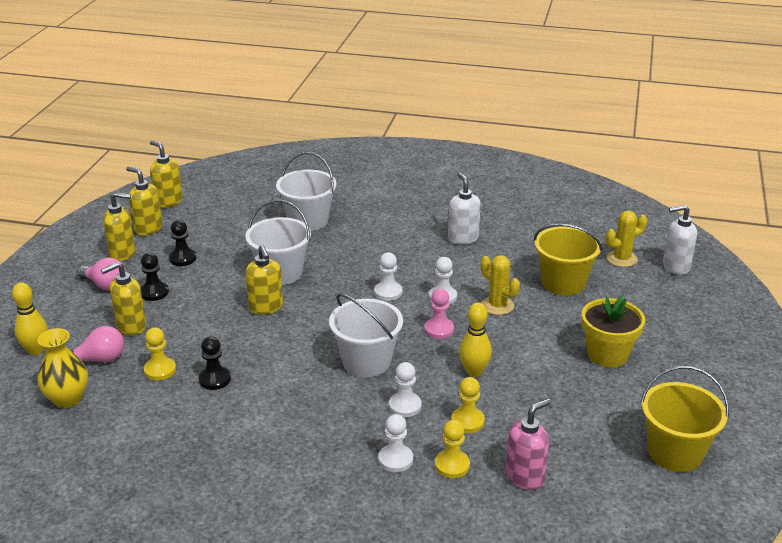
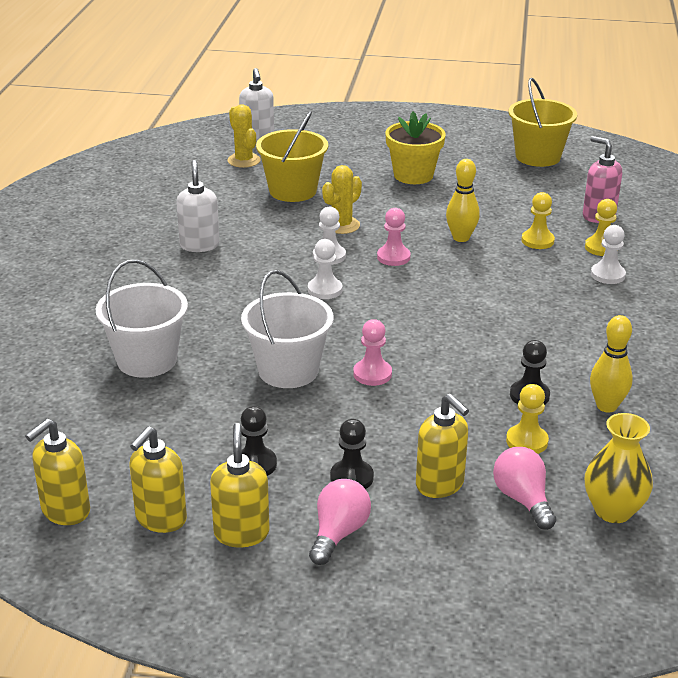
camera: 95 degrees left, 0 degrees up
(36, 350) = (522, 570): yellow bowling pin -> yellow bowling pin (606, 406)
(266, 307) = (372, 374): yellow soap dispenser -> pink pawn
(366, 361) = (462, 297): white bucket -> none
(405, 406) = (528, 273): white pawn -> none
(463, 238) = (199, 245): white soap dispenser -> white soap dispenser turned 105 degrees clockwise

